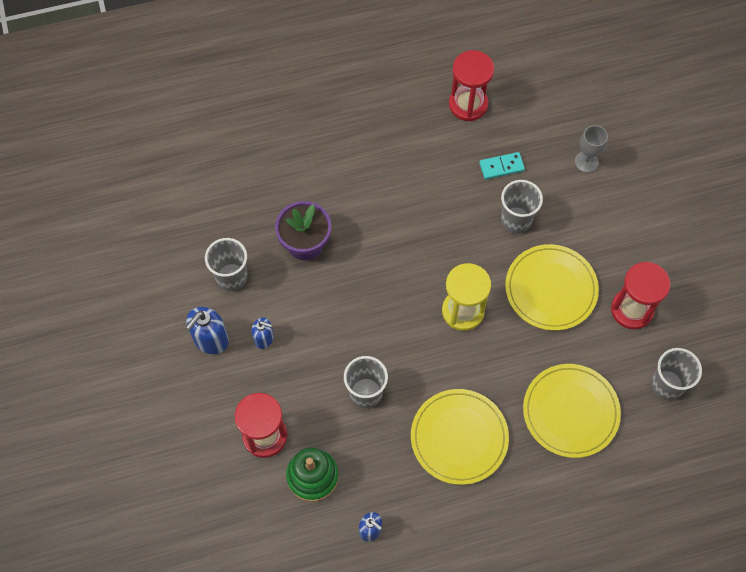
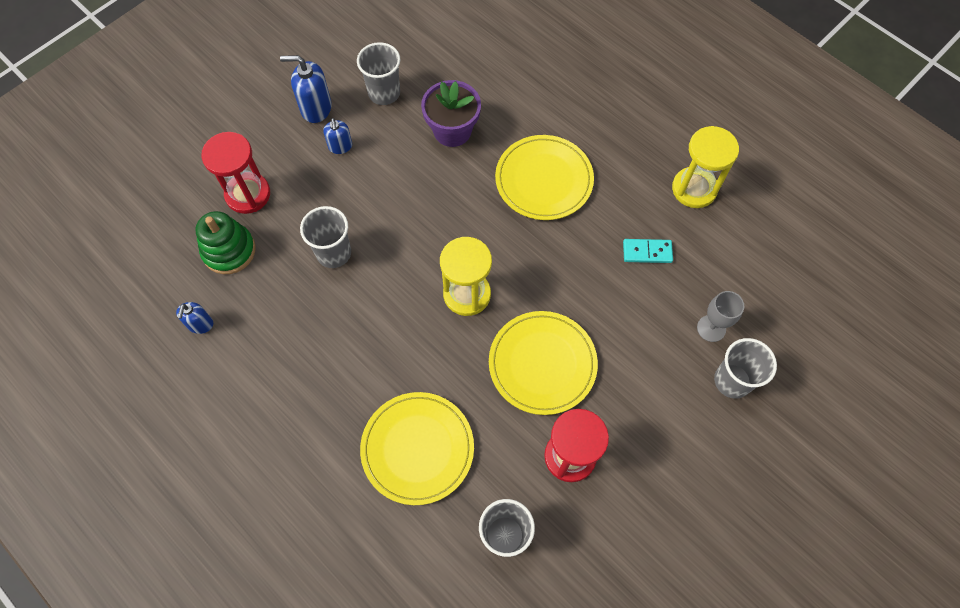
camera: 60 degrees right, 0 degrees up
(459, 437) = (332, 356): yellow plate -> yellow plate (544, 180)
(468, 104) = (694, 189): red hourglass -> yellow hourglass
(501, 167) = (647, 252): turquoise domino -> turquoise domino turned 45 degrees counterclockwise
(516, 220) = (597, 294): grey cup -> grey cup (732, 381)

